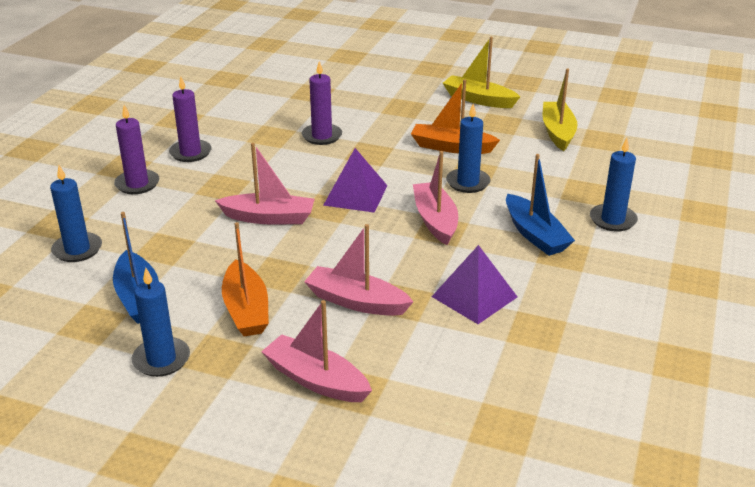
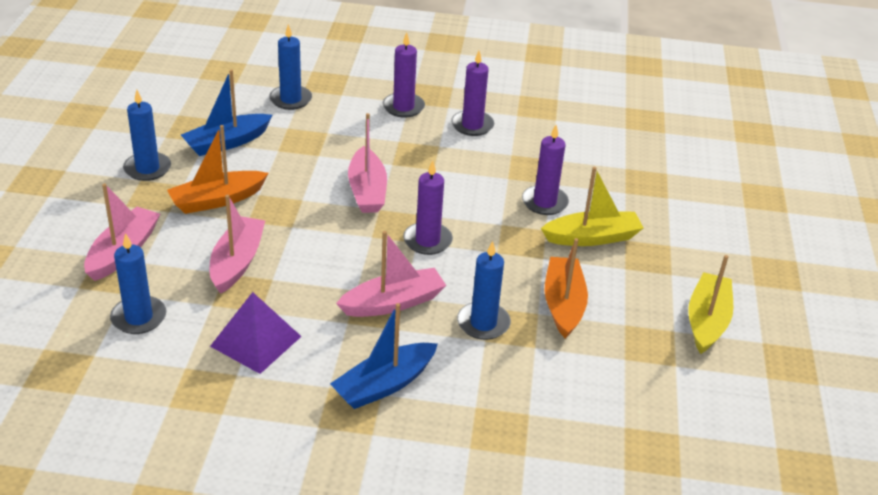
camera: 75 degrees right, 5 degrees up
(355, 195) = (427, 241): purple pyramid -> purple candle
(558, 132) = (650, 402): yellow boat -> yellow boat (592, 237)
(612, 220) = (436, 457): blue candle -> blue candle (139, 317)

